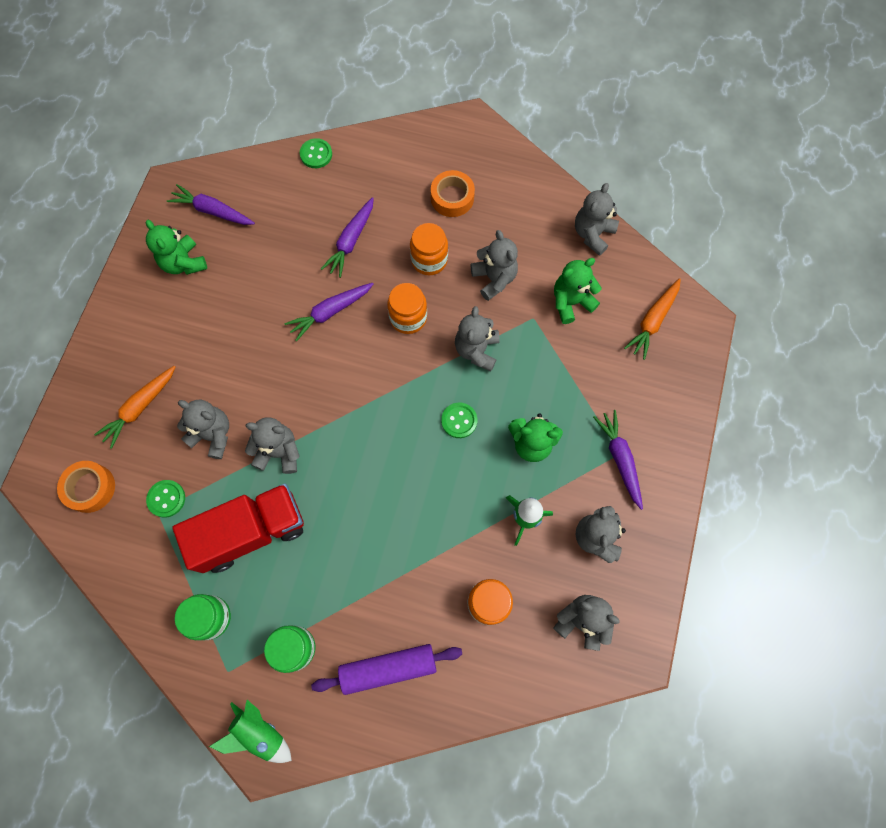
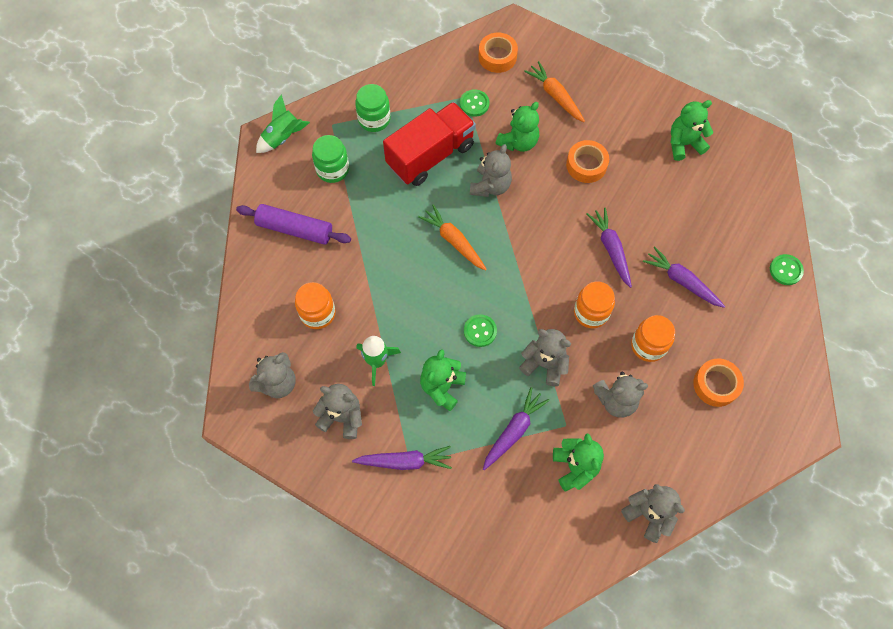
camera: 105 degrees right, 5 degrees down
(212, 211) = (734, 173): purple carrot -> purple carrot (514, 430)
(213, 435) = (518, 142): grey teddy bear -> green teddy bear
(230, 355) = (586, 165): none -> orange tape
(250, 532) = (430, 155): red truck -> red truck turned 120 degrees counterclockwise
(388, 668) = (295, 229): purple rolling pin -> purple rolling pin turned 75 degrees counterclockwise
(652, 321) = (535, 543): orange carrot -> orange carrot (453, 241)

